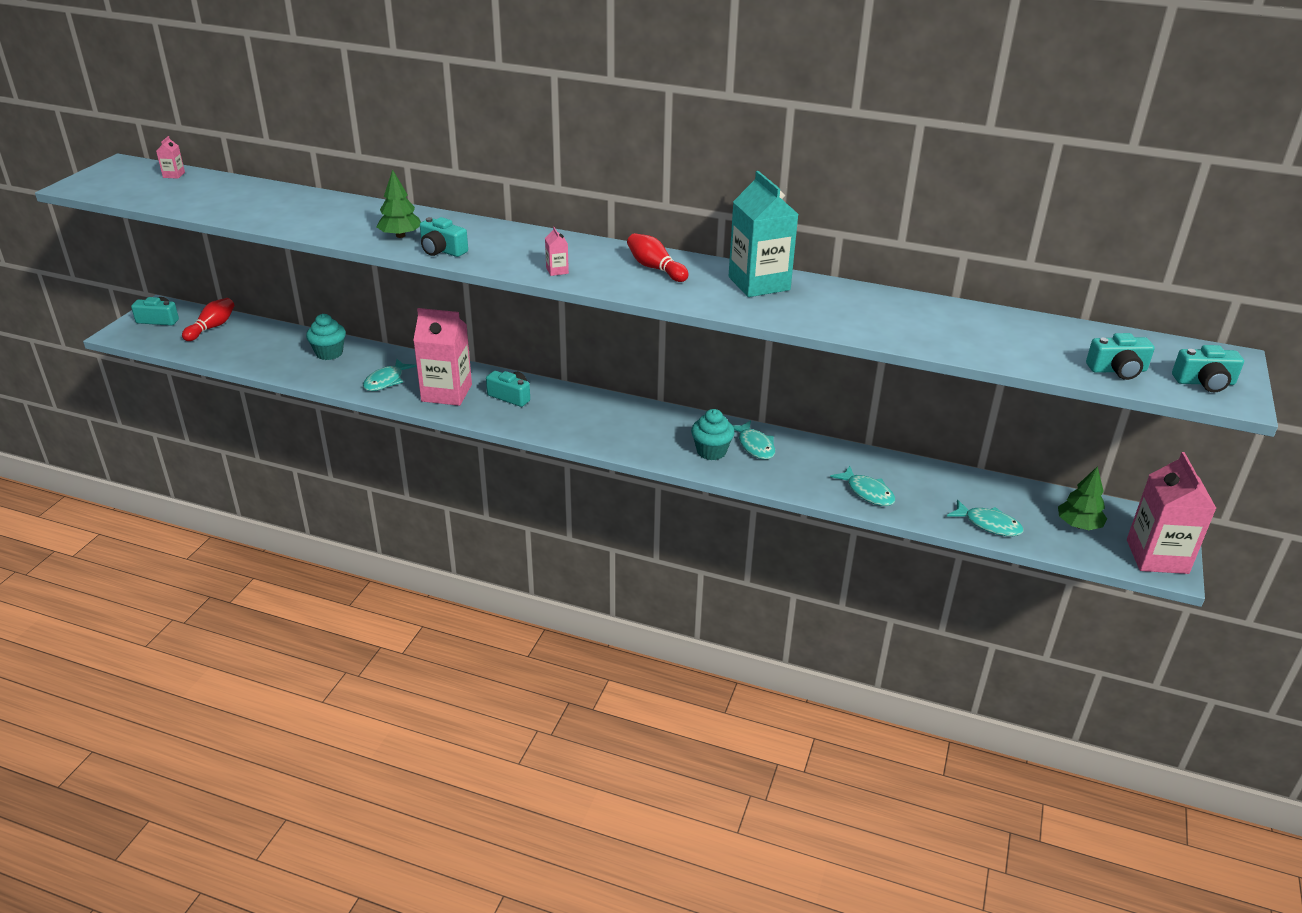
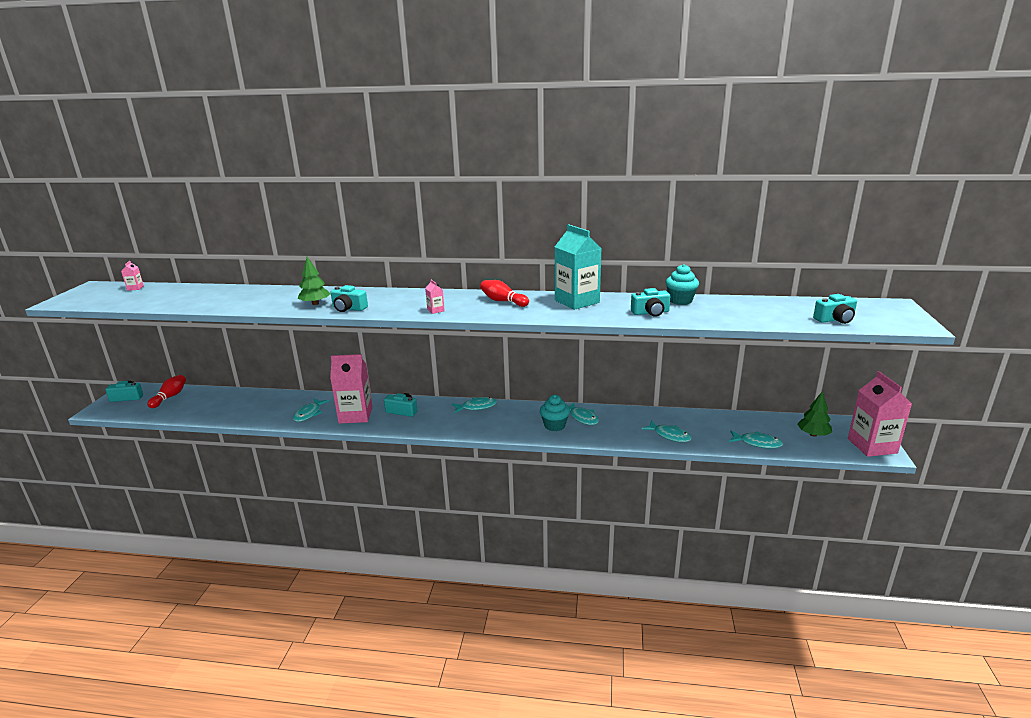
camera: 10 degrees left, 10 degrees down
(329, 353) = (262, 402): turquoise cupcake -> turquoise cupcake (680, 300)
(613, 406) = (476, 407): none -> turquoise fish
(1204, 382) = (892, 319): turquoise camera -> turquoise camera (650, 312)

